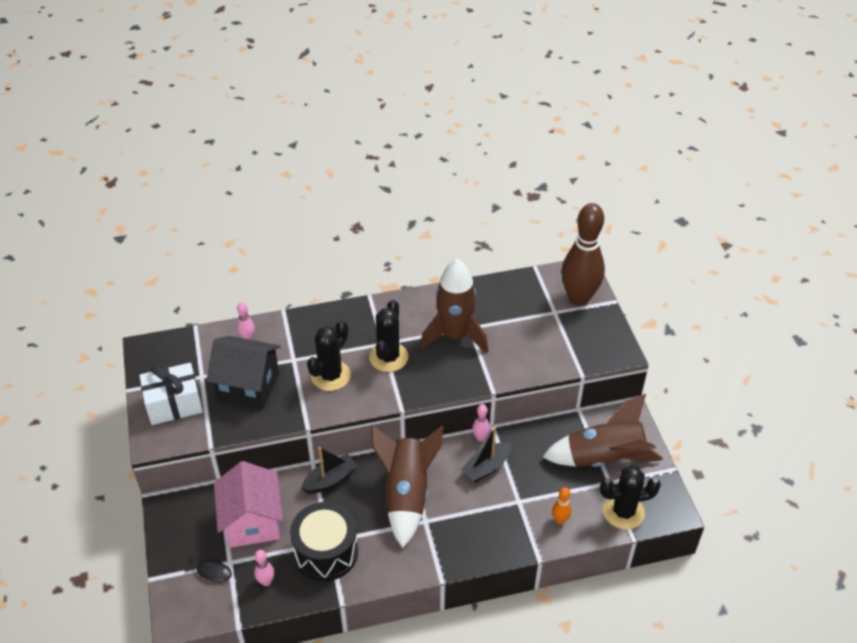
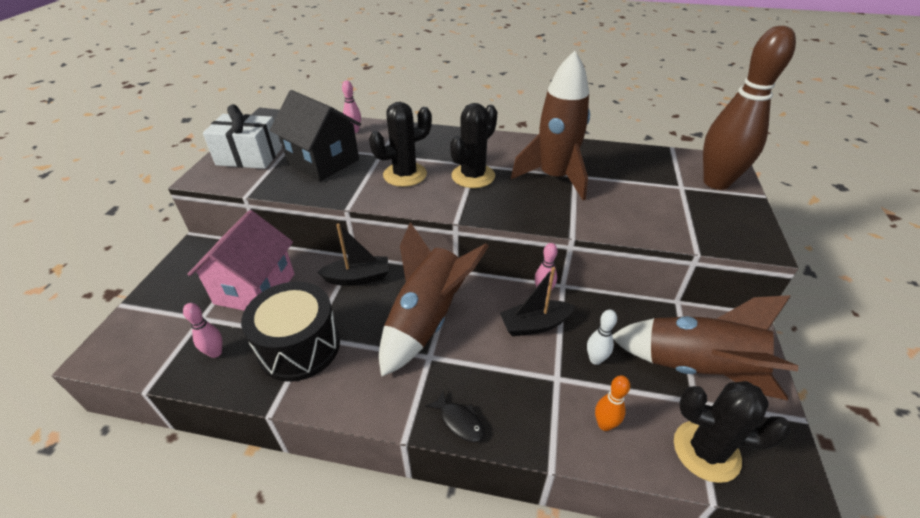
camera: 25 degrees right, 5 degrees down
(212, 571) = (177, 320): black fish -> black fish (459, 421)
(538, 478) = (595, 359): none -> white bowling pin

